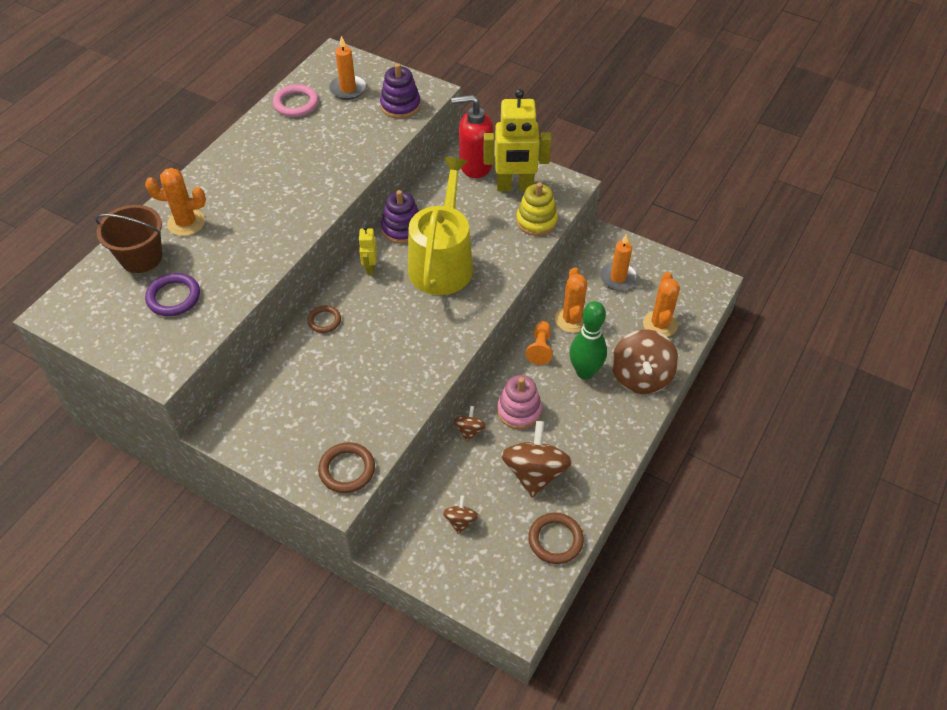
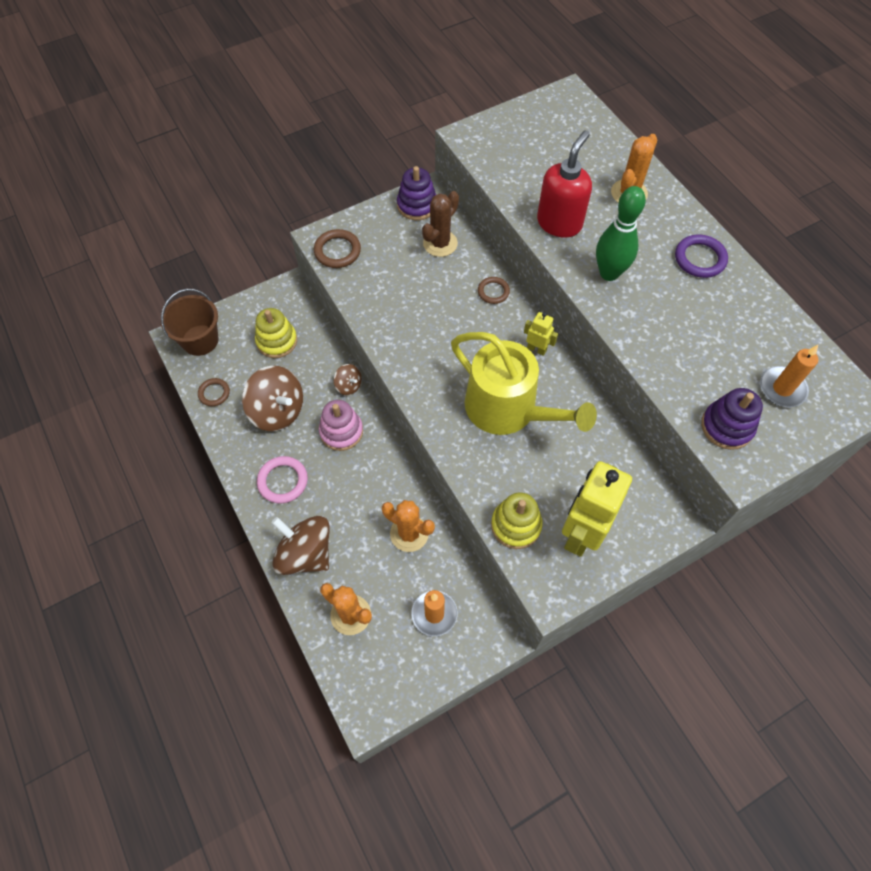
camera: 120 degrees right, 10 degrees up
(141, 257) = (601, 155): brown bucket -> brown bucket (200, 340)
(174, 297) = (541, 162): purple ring -> purple ring (700, 259)
(287, 386) = (440, 243): none -> brown cactus
(296, 103) = (775, 331): pink ring -> pink ring (283, 481)
(402, 229) = (574, 397): purple stacking toy -> purple stacking toy (417, 205)
(460, 521) = (277, 341): brown spinning top -> yellow stacking toy
(475, 165) = (637, 511): red soap dispenser -> red soap dispenser (559, 223)
(540, 348) = (394, 485): orange pawn -> none
(555, 540) = (214, 393): brown ring -> brown ring, size x0.66
(585, 372) = (344, 508): green bowling pin -> green bowling pin (609, 273)

